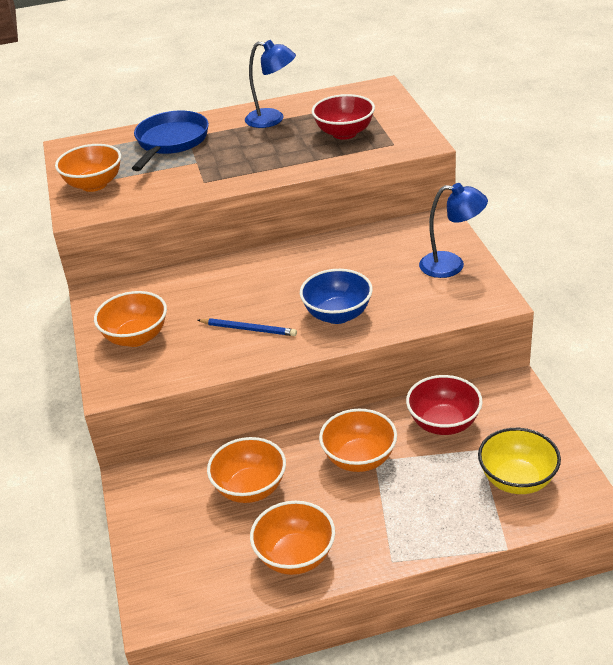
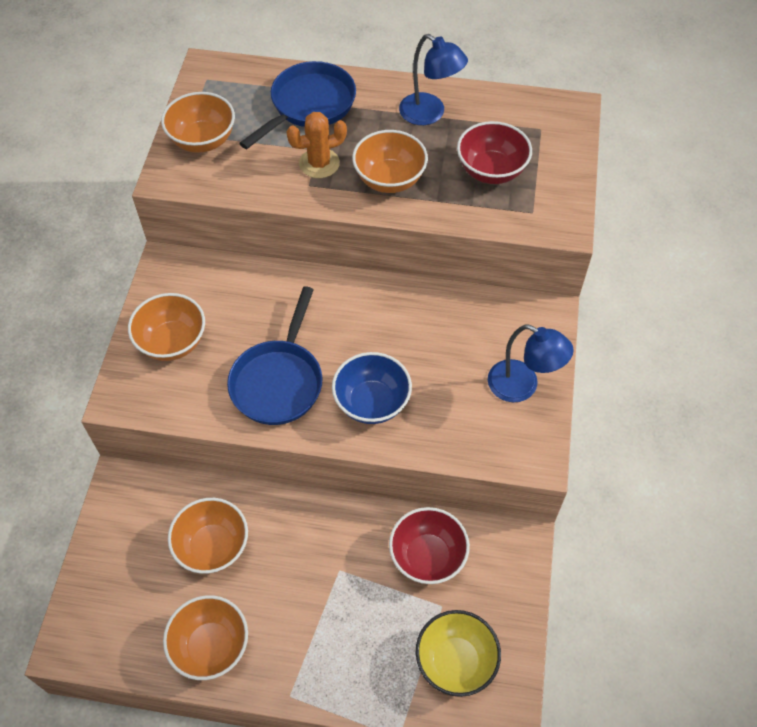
camera: 20 degrees right, 20 degrees up
(203, 168) = (319, 163): none -> orange cactus
(248, 329) = (278, 381): blue pencil -> blue pan
(359, 459) = (326, 561): orange bowl -> orange bowl (389, 179)

